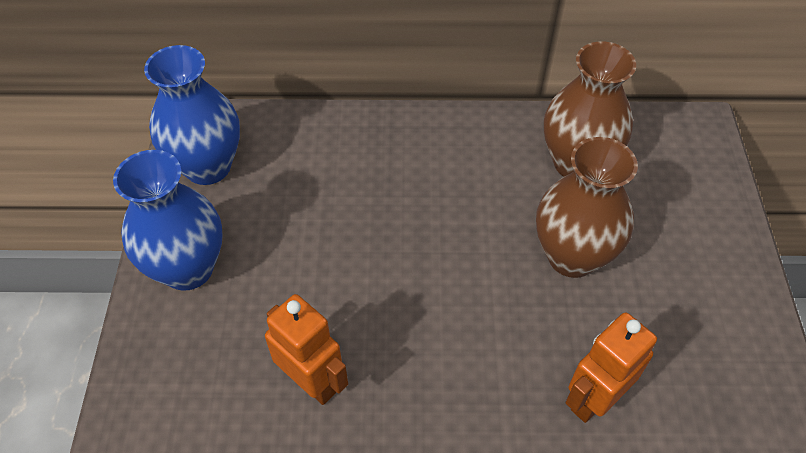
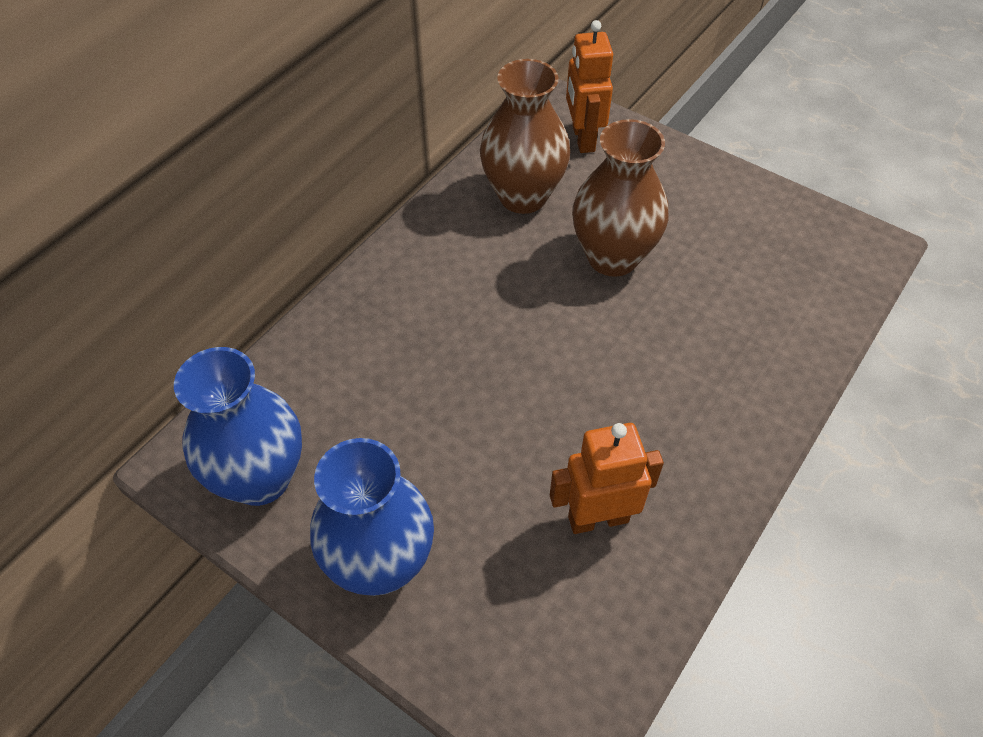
camera: 55 degrees left, 0 degrees up
(593, 399) = (751, 326): orange robot -> orange robot (583, 138)

